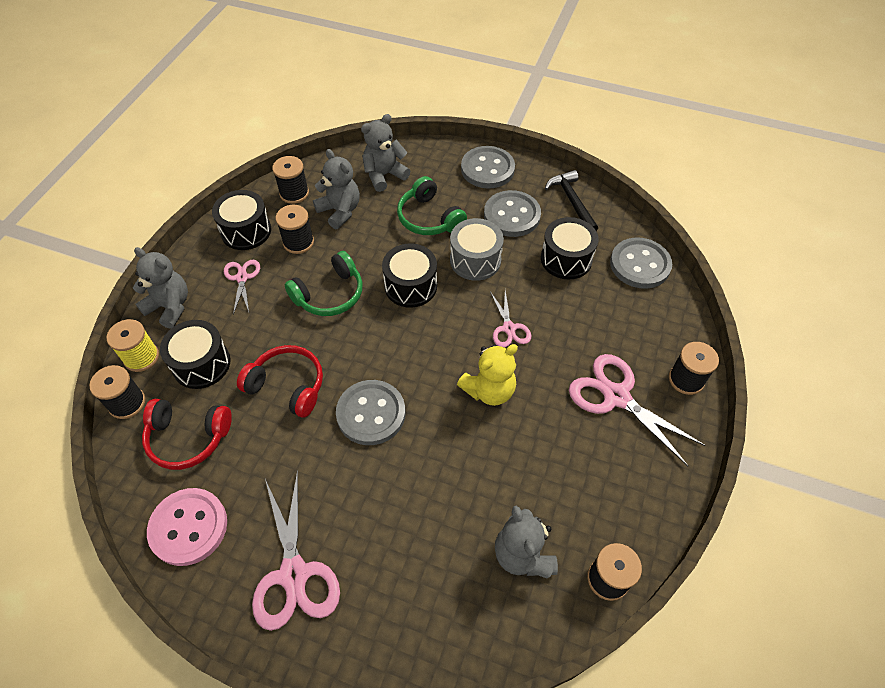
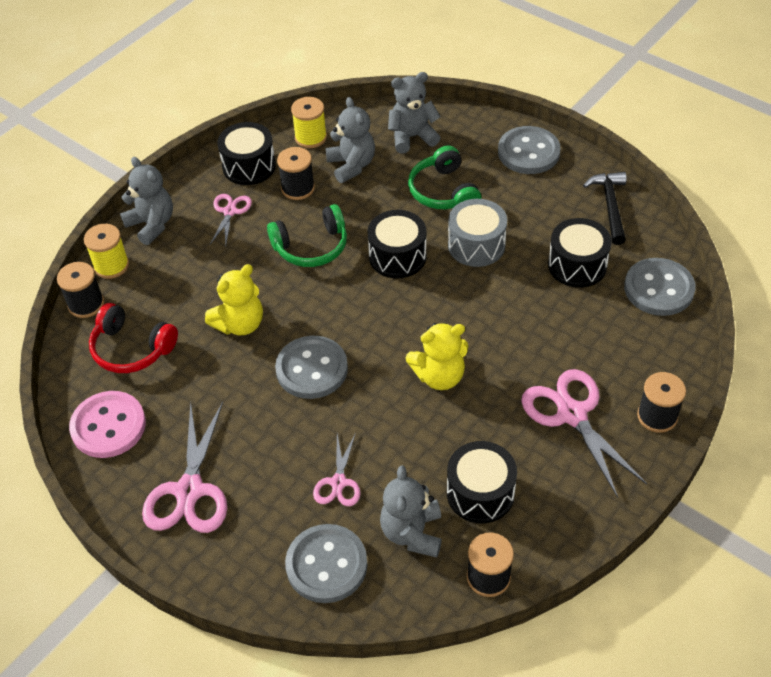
camera: 20 degrees right, 5 degrees down
(201, 364) = (165, 285): black drum -> black drum (480, 493)
(287, 386) = (240, 324): red headphones -> yellow teddy bear
(294, 193) = (310, 137): black spool -> yellow spool
(509, 328) = (485, 321): pink scissors -> pink scissors (338, 482)
(512, 215) = (535, 207): grey button -> grey button (326, 565)

